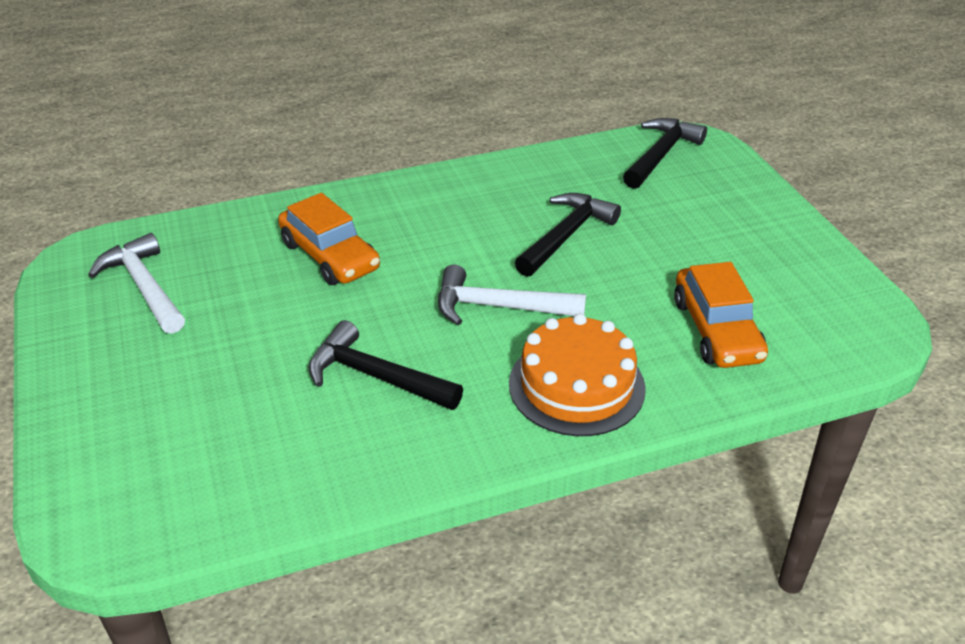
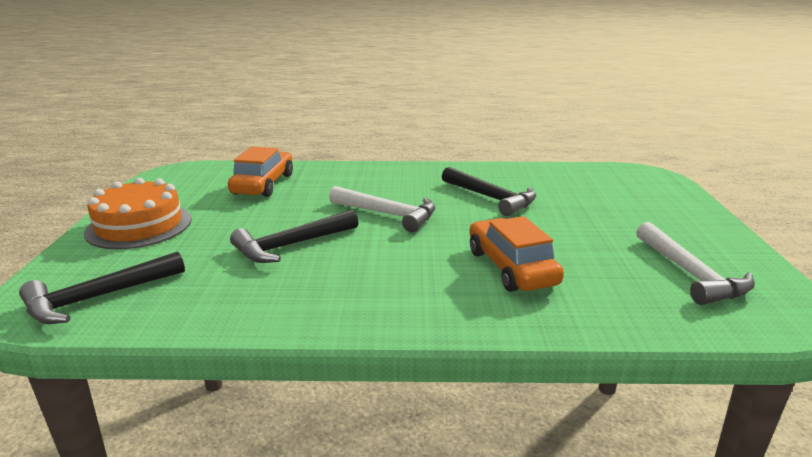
camera: 160 degrees left, 15 degrees down
(576, 385) = (372, 178): orange cake -> orange cake (139, 226)

